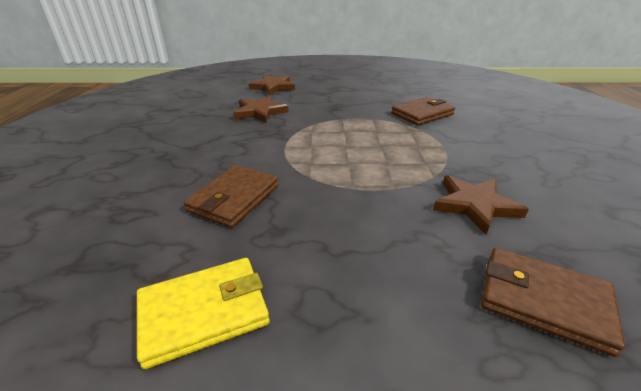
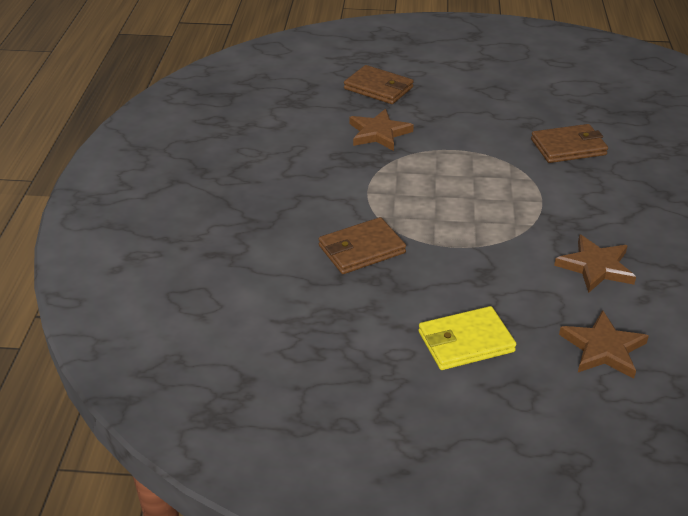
camera: 175 degrees left, 5 degrees up
(204, 312) = (554, 92): yellow wallet -> yellow wallet (465, 342)
(234, 198) = (568, 147): brown wallet -> brown wallet turned 45 degrees clockwise

